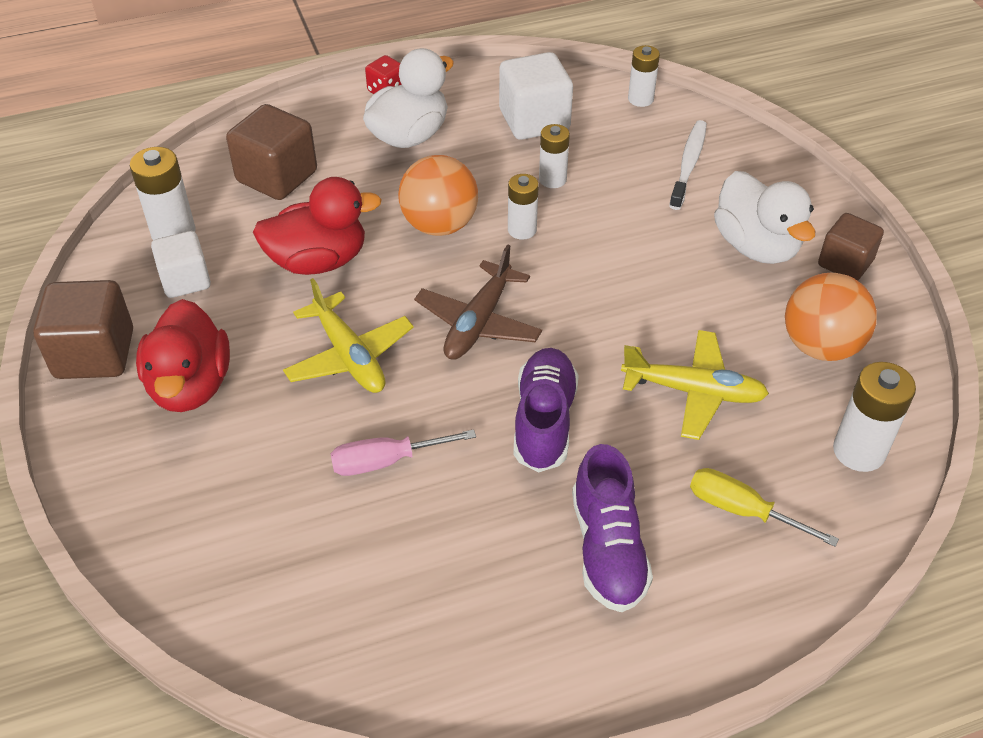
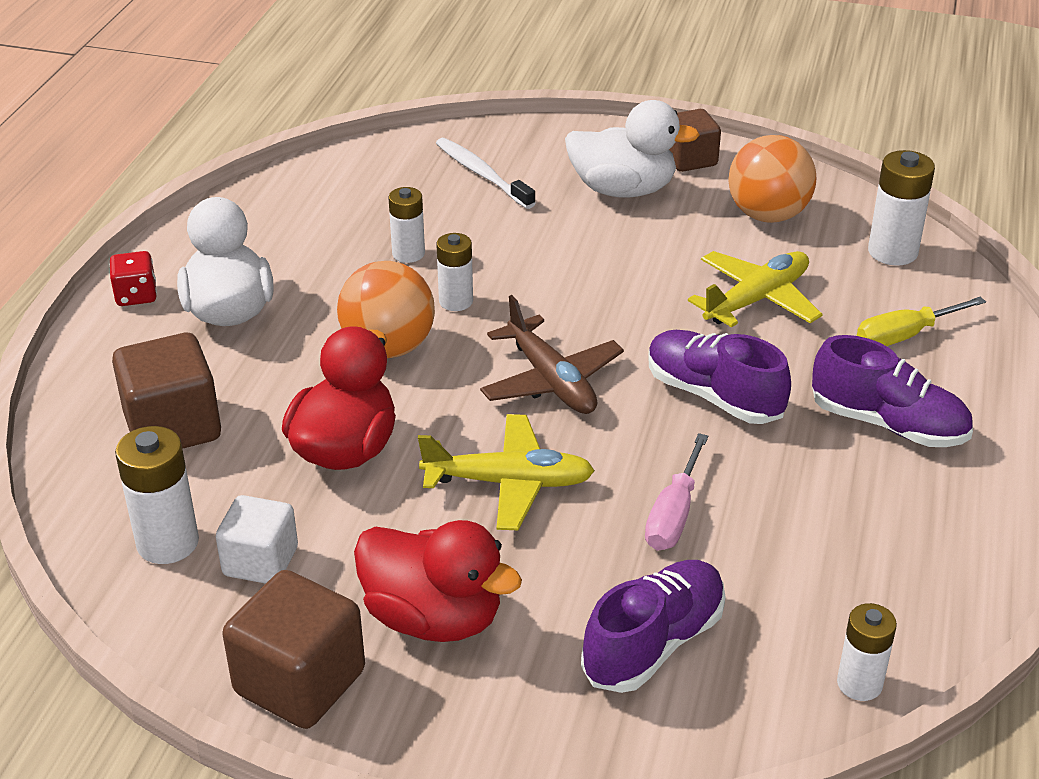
camera: 55 degrees left, 10 degrees down
(242, 513) = (653, 643): none -> purple shoe
(534, 120) = (310, 227): white cube -> none
(640, 99) = (362, 157): white battery -> white battery (859, 684)

